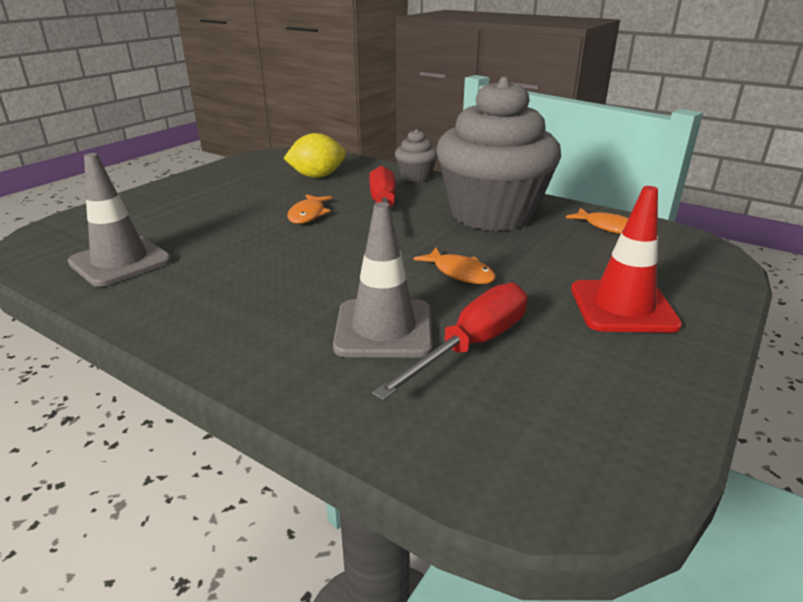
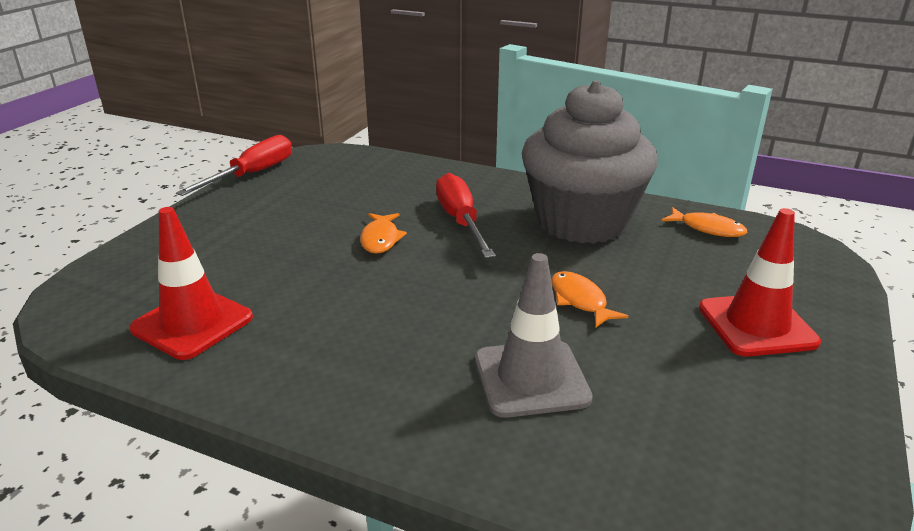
camera: 10 degrees left, 0 degrees up
(120, 261) = (192, 323): grey traffic cone -> red traffic cone
(317, 176) = (366, 185): yellow lemon -> none
(415, 176) = (478, 177): grey cupcake -> none
(460, 273) = (580, 300): orange fish -> orange fish turned 150 degrees counterclockwise
(472, 345) = (629, 387): red screwdriver -> red screwdriver (252, 174)

